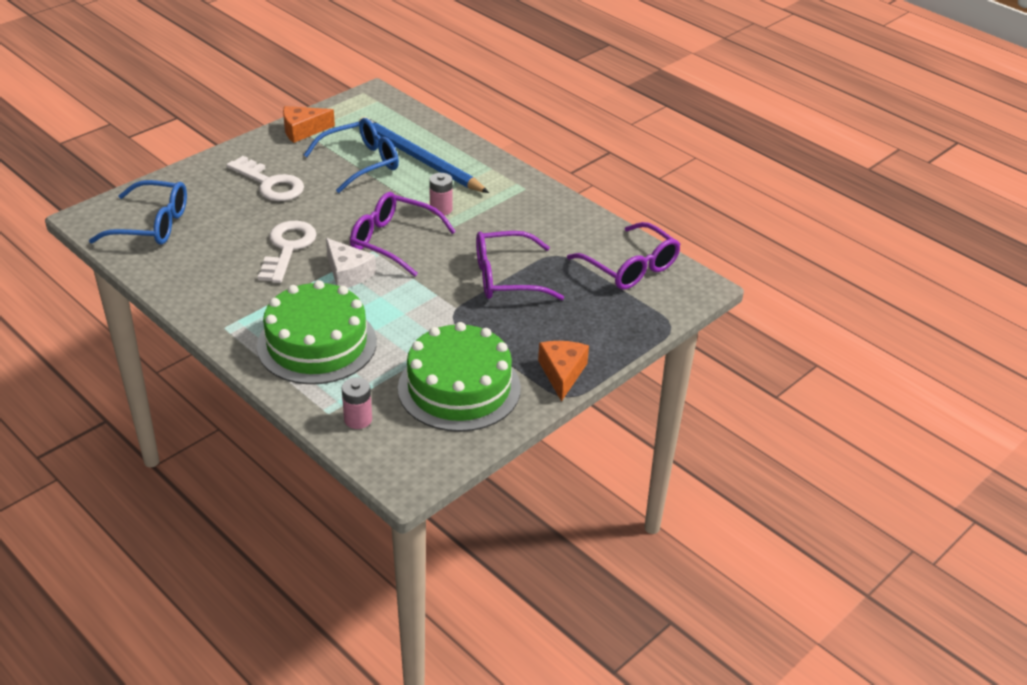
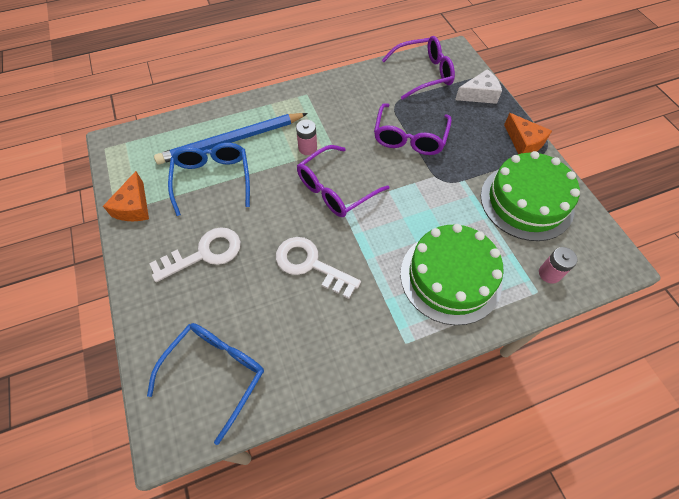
camera: 65 degrees left, 20 degrees up
(348, 273) = (365, 231): white cheese -> white cheese (479, 94)
(562, 373) = (524, 142): orange cheese -> orange cheese turned 150 degrees counterclockwise

